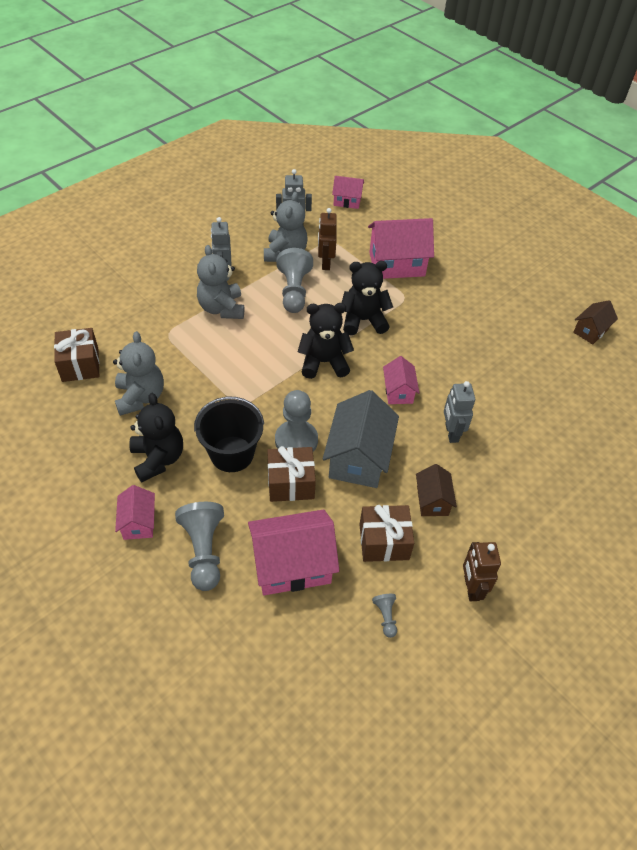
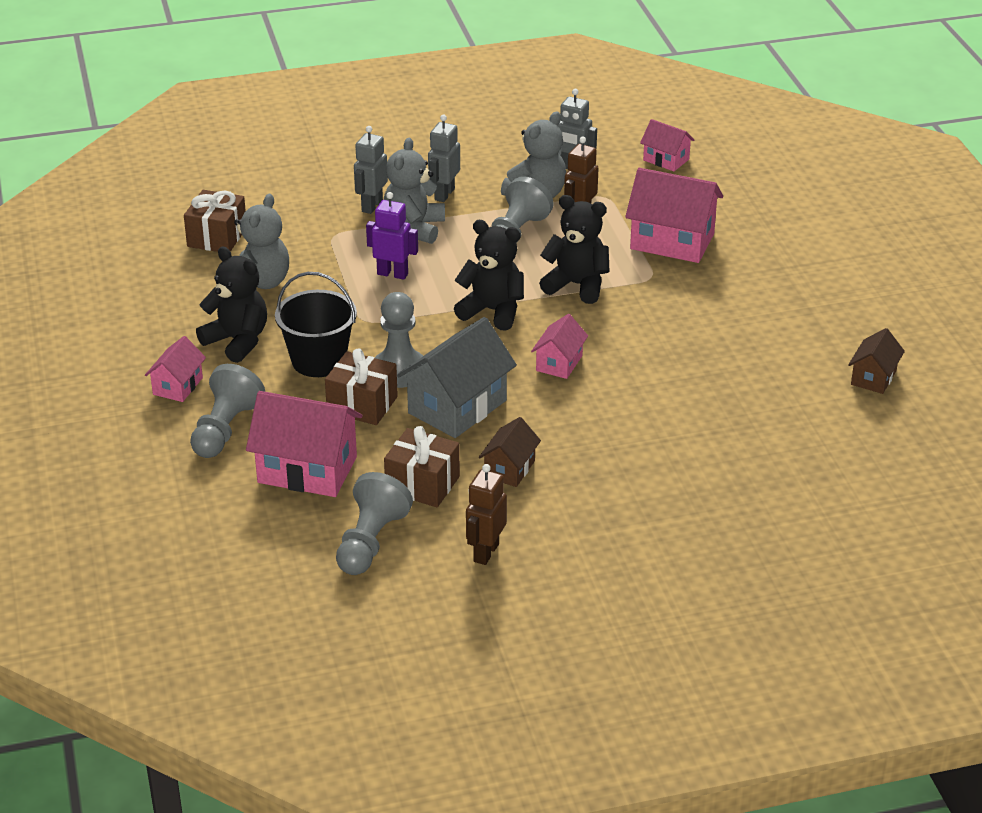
camera: 30 degrees right, 15 degrees down
(158, 459) = (237, 341): black teddy bear -> black teddy bear turned 60 degrees counterclockwise
(233, 354) = (392, 274): none -> purple robot
(385, 617) = (370, 542): grey pawn -> grey pawn, size x2.12
(451, 433) = (588, 418): grey robot -> grey robot (371, 206)
(590, 331) = (873, 378): brown house -> brown house turned 45 degrees counterclockwise

